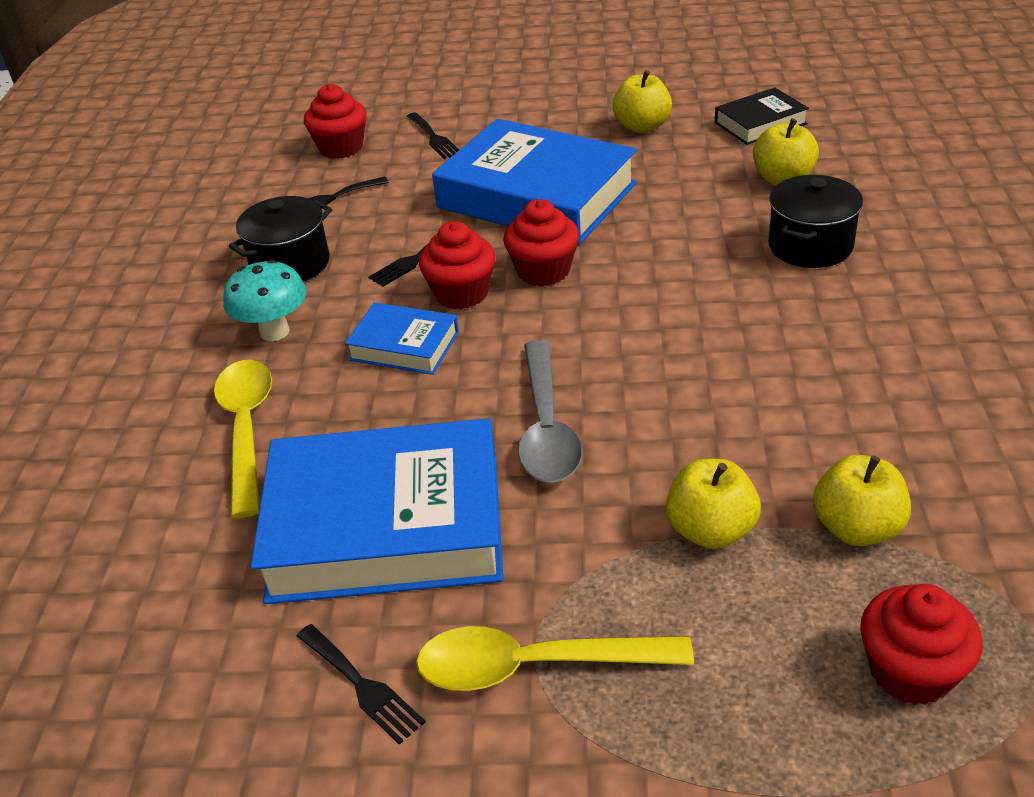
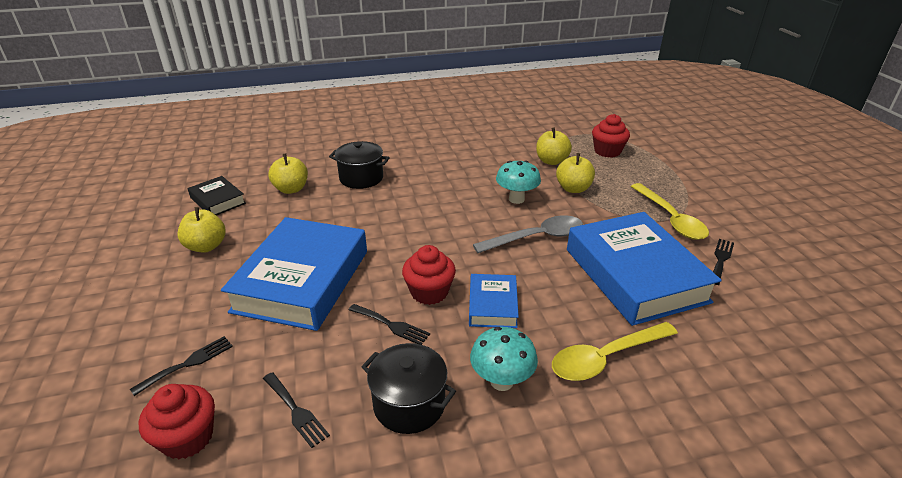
camera: 110 degrees left, 5 degrees down
(543, 271) = (397, 261): red cupcake -> none
(688, 428) = (516, 199): none -> turquoise mushroom

